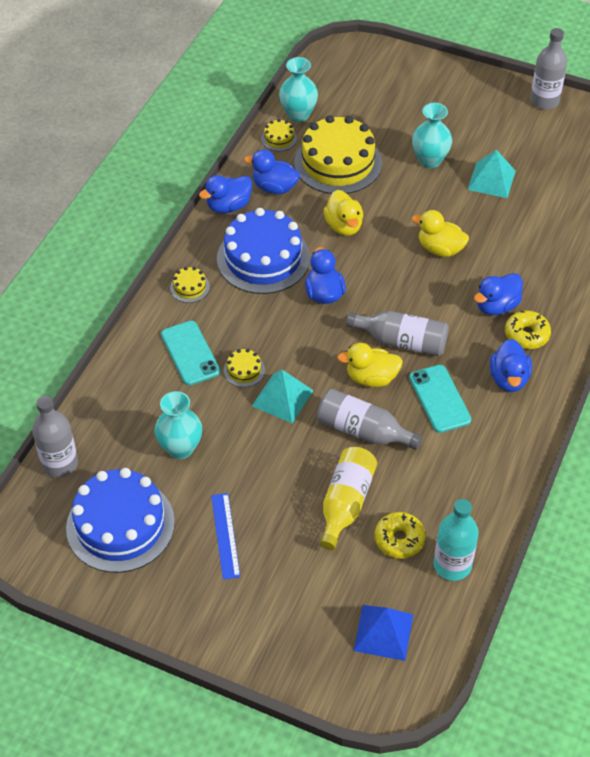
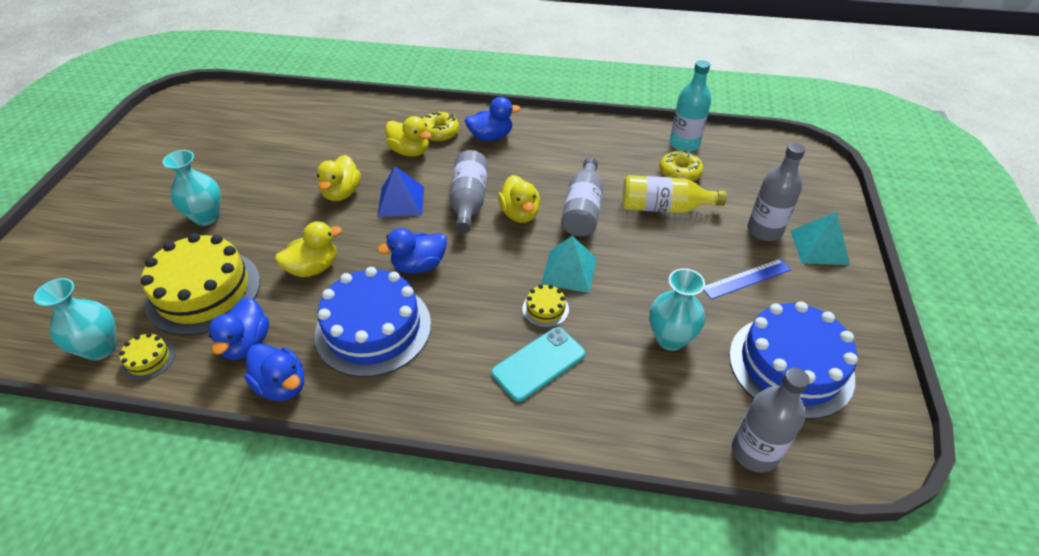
camera: 105 degrees left, 5 degrees down
(190, 287) = (435, 391): yellow cake -> none
(383, 632) = (765, 169): blue pyramid -> blue pyramid (401, 201)
(439, 399) = (527, 170): turquoise phone -> none
(491, 180) = (241, 172): turquoise pyramid -> turquoise pyramid (819, 247)
(496, 306) = (410, 151): blue duck -> yellow duck
(544, 101) = (122, 151): grey bottle -> grey bottle (764, 230)

